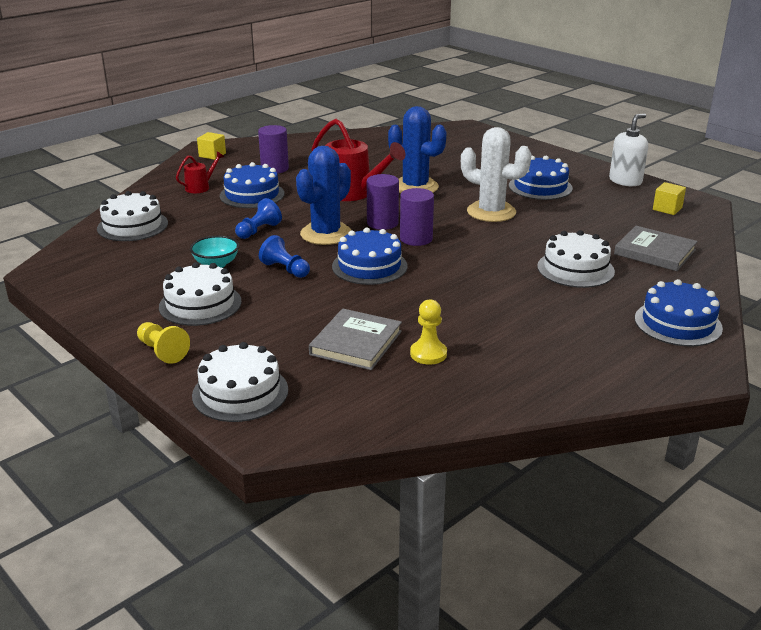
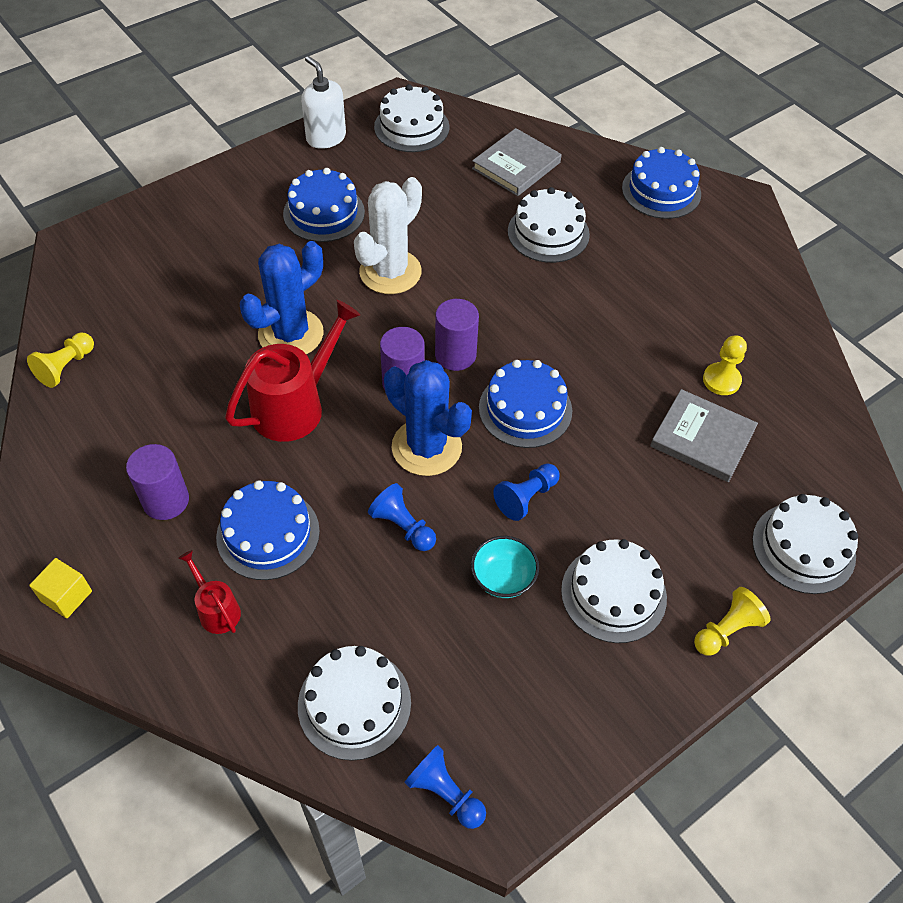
camera: 85 degrees left, 25 degrees up
(67, 254) = (445, 793): none -> blue pawn
(367, 137) = (66, 367): none -> yellow pawn
(667, 209) = (411, 127): yellow cube -> white cake

